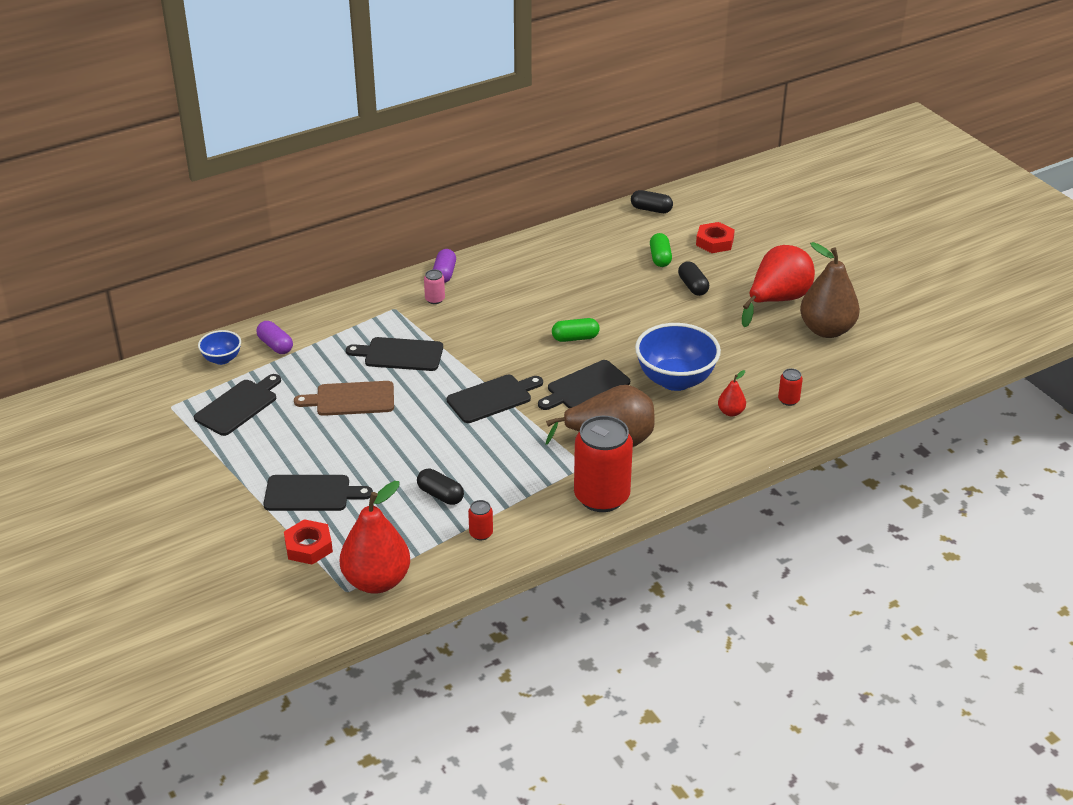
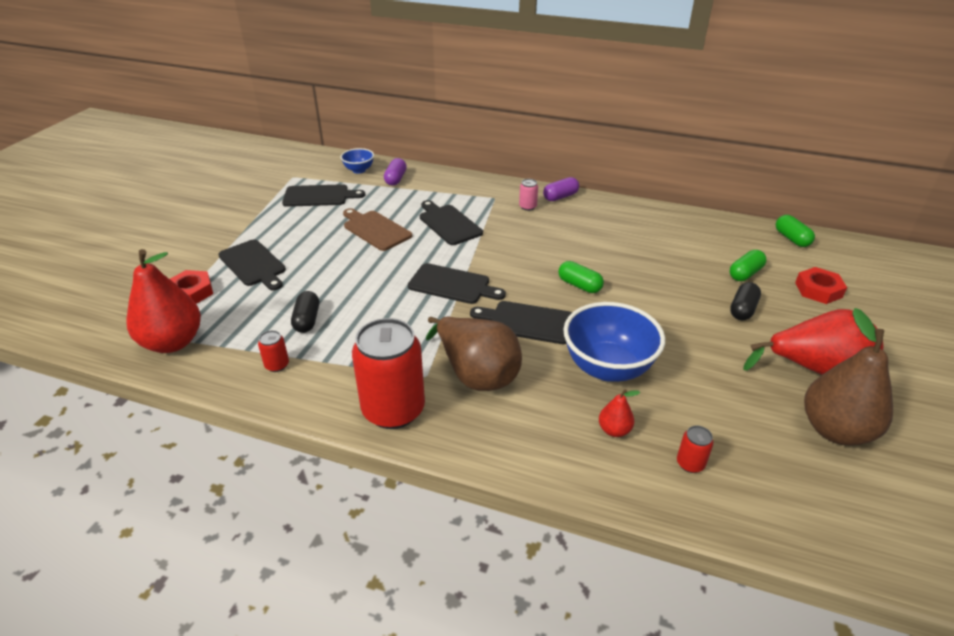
camera: 50 degrees right, 0 degrees up
(651, 209) = (791, 239): black capsule -> green capsule

